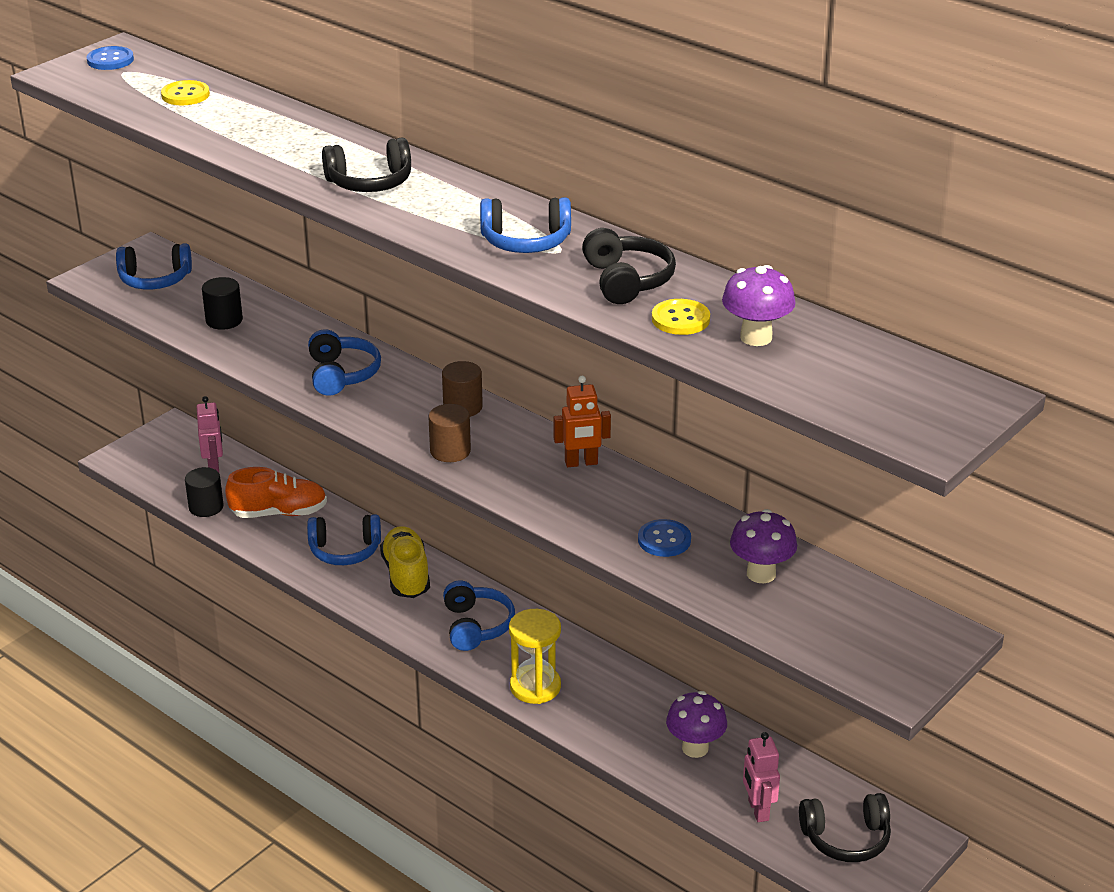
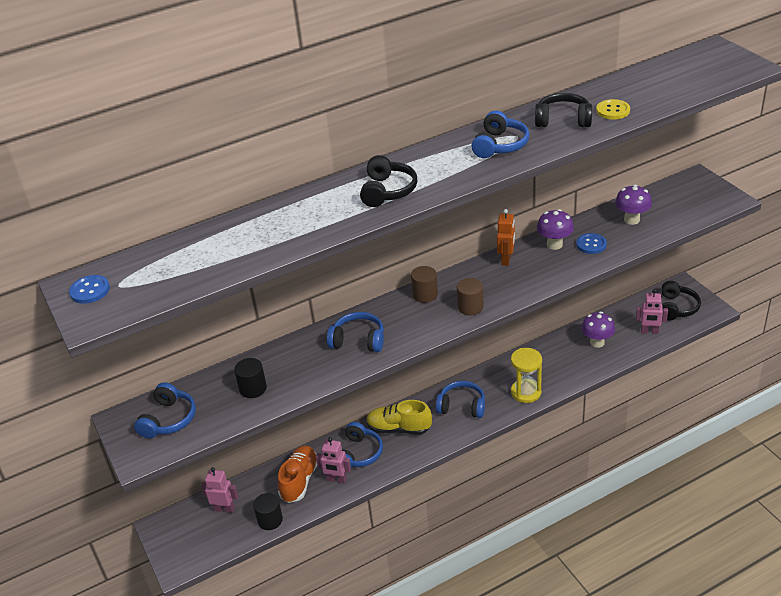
camera: 65 degrees left, 5 degrees up
(185, 95) = (188, 257): yellow button -> none
(291, 543) = (336, 479): none -> pink robot
(756, 337) = (640, 93): purple mushroom -> purple mushroom (554, 244)

